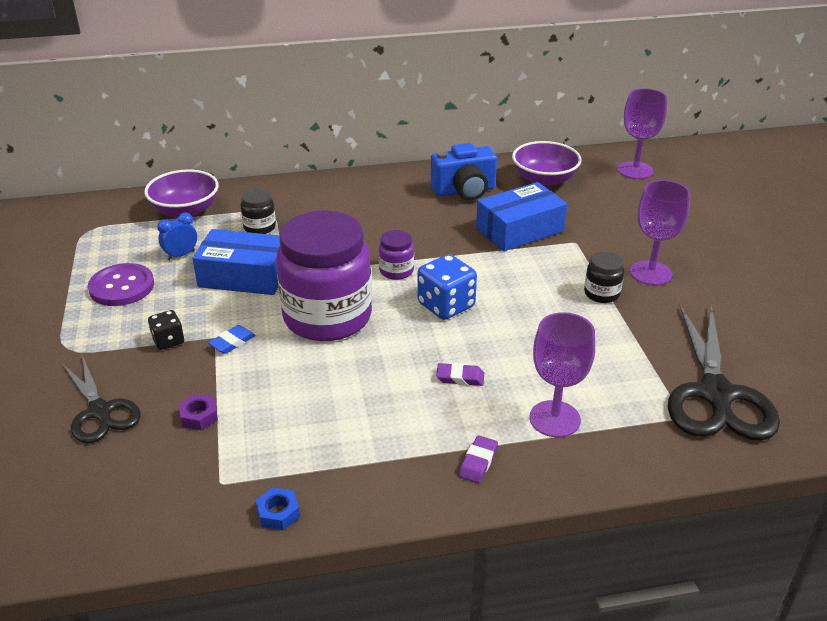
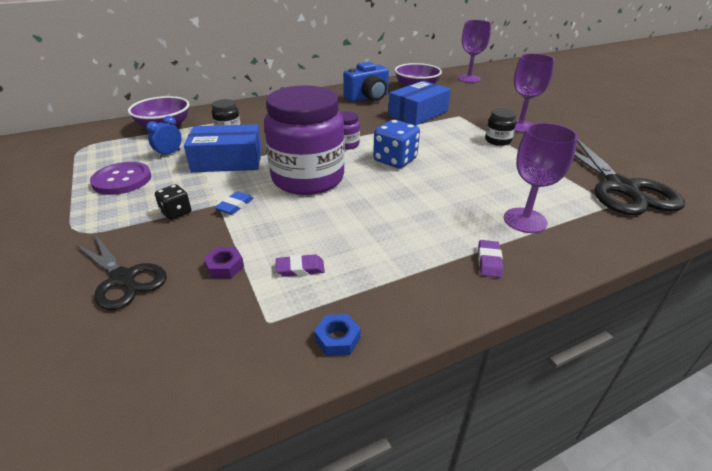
camera: 15 degrees left, 0 degrees up
(460, 377) = (435, 203): purple eraser -> purple eraser (300, 268)

